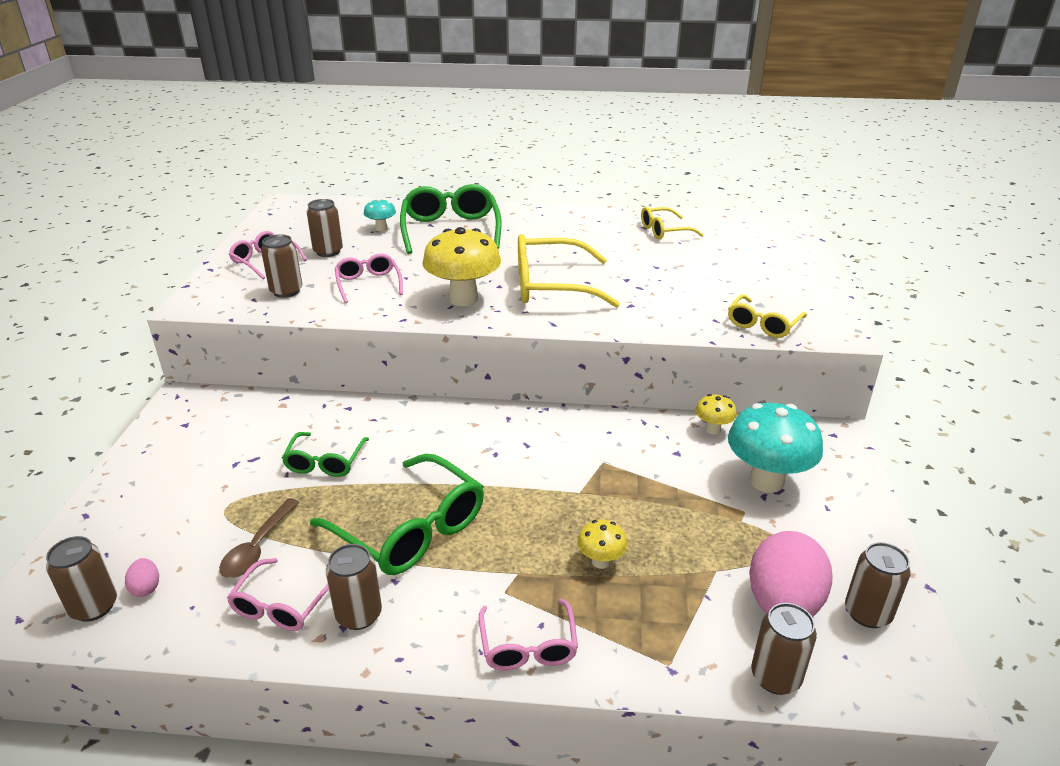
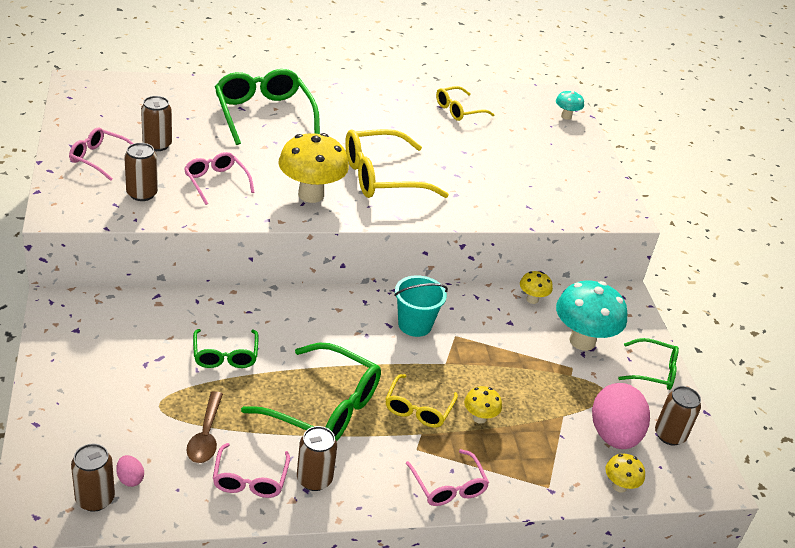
camera: 20 degrees left, 5 degrees up
(381, 228) = (195, 114): turquoise mushroom -> turquoise mushroom (566, 116)
(557, 447) = (415, 325): none -> turquoise bucket
(763, 324) = (566, 209): yellow glasses -> yellow glasses (418, 409)
(775, 677) = (619, 486): brown can -> yellow mushroom
(859, 526) = (653, 371): none -> green glasses

